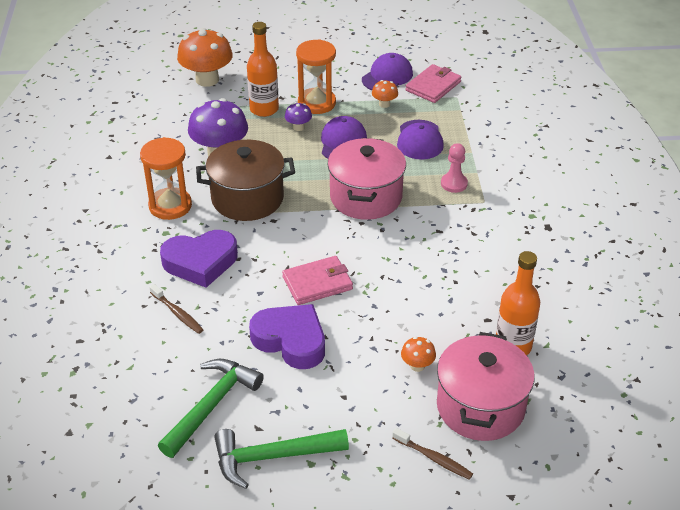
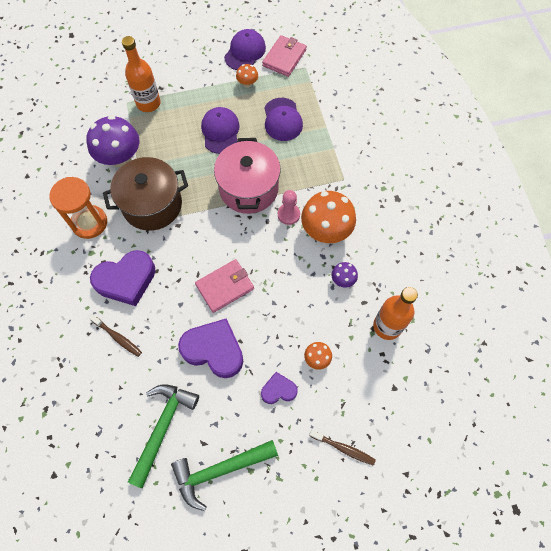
camera: 10 degrees left, 25 degrees up
(207, 79) = (94, 76): orange mushroom -> orange mushroom (326, 231)
(298, 127) = (181, 119): purple mushroom -> purple mushroom (343, 280)
(316, 103) = (191, 90): orange hourglass -> none
(363, 389) = (278, 390): none -> purple heart
(454, 184) = (317, 163): pink pawn -> pink pawn (288, 214)
(480, 407) = (371, 391): pink pot -> none

